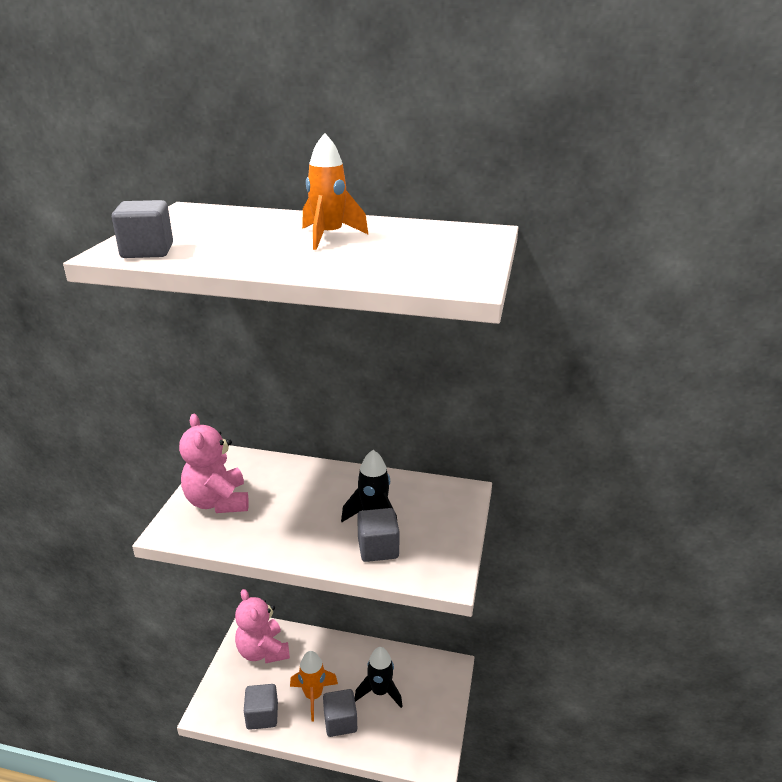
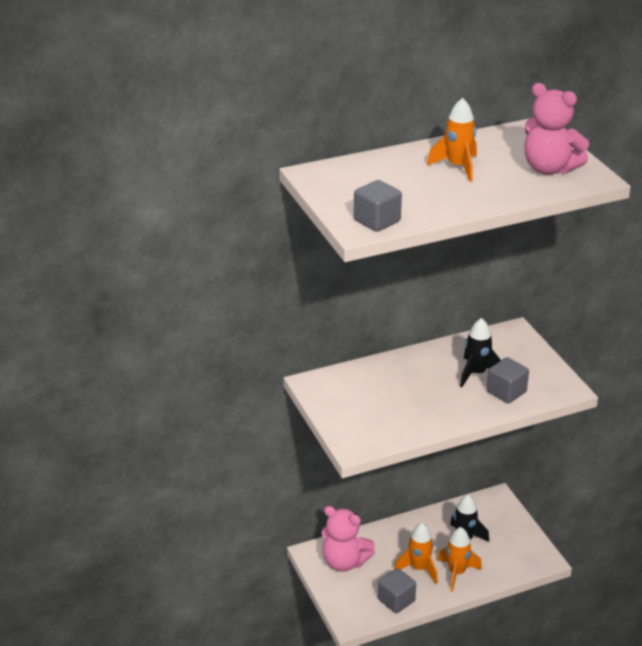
camera: 35 degrees left, 5 degrees up
(218, 502) = (358, 414): pink teddy bear -> pink teddy bear (549, 168)
(340, 722) = (457, 573): grey cube -> orange rocket

